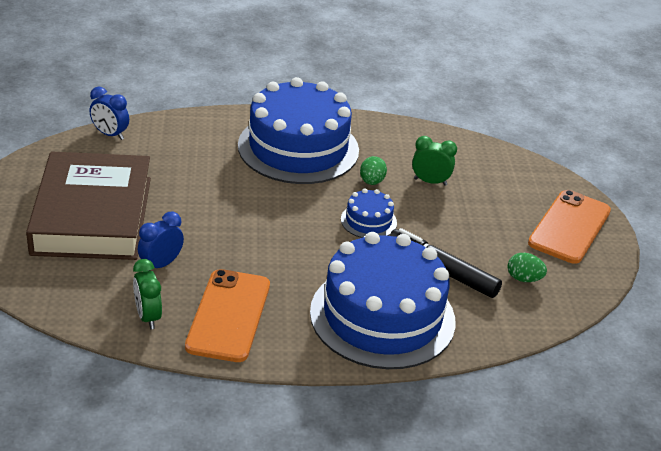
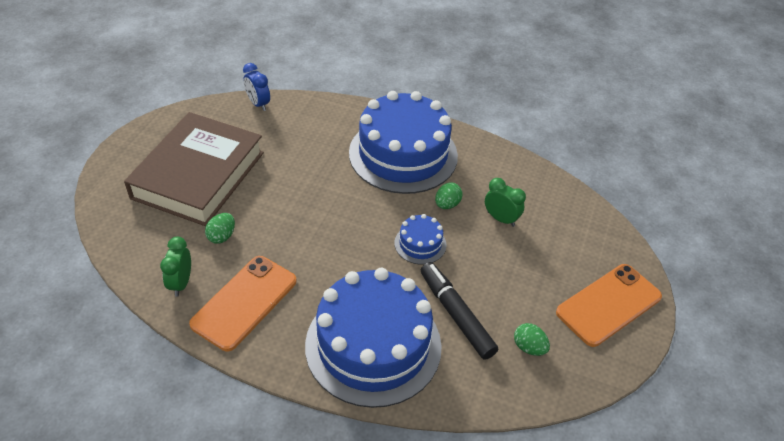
camera: 25 degrees right, 10 degrees up
(161, 264) = (222, 236): blue clock -> green egg

